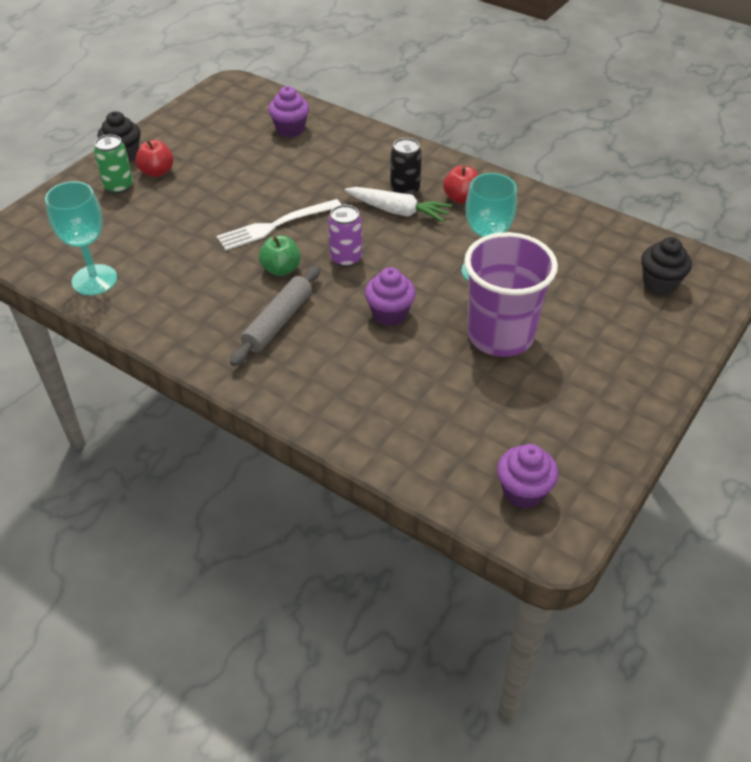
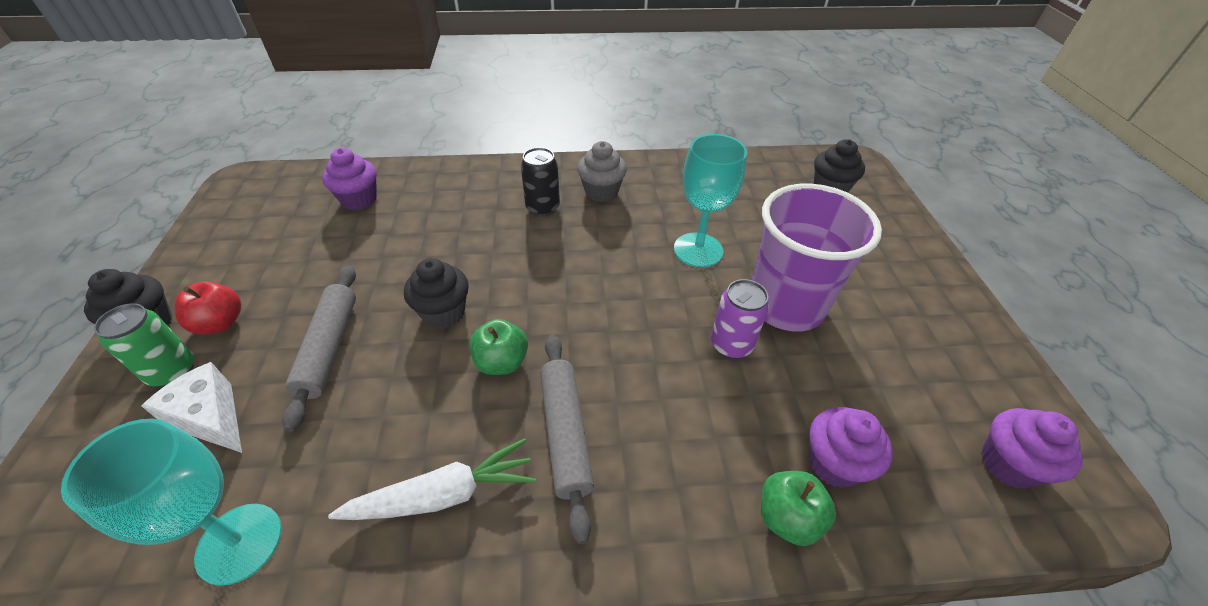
camera: 40 degrees left, 0 degrees up
(120, 219) = (212, 418): none -> white cheese
(199, 213) = (329, 348): none -> grey rolling pin
(275, 225) = (444, 312): white fork -> black cupcake
(346, 259) = (560, 308): purple can -> purple can (731, 345)
(351, 426) = (787, 518): none -> green apple
(389, 314) = (669, 345): purple cupcake -> purple cupcake (834, 463)
(398, 211) = (558, 231): white carrot -> white carrot (443, 495)
(461, 198) = (601, 192): red apple -> grey cupcake

